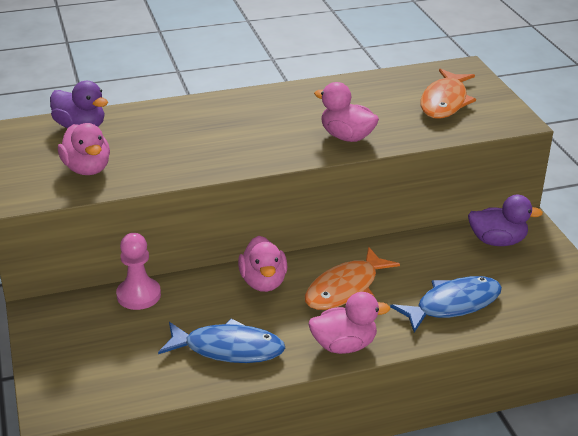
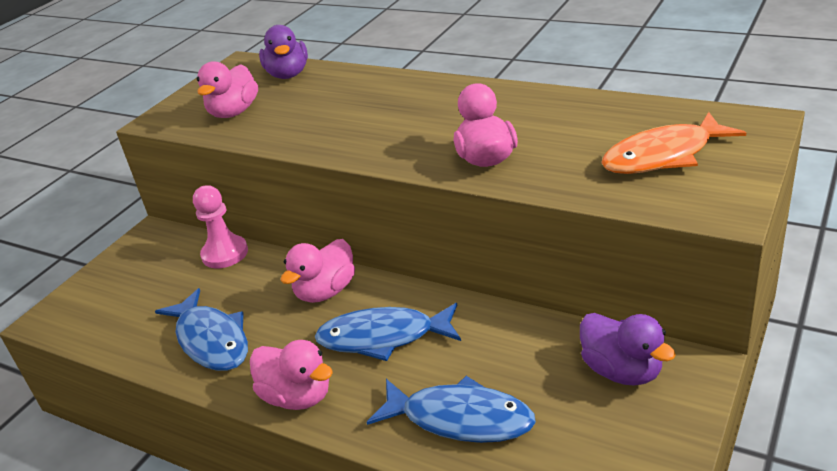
camera: 50 degrees right, 0 degrees up
(345, 288) = (383, 337): orange fish -> blue fish

